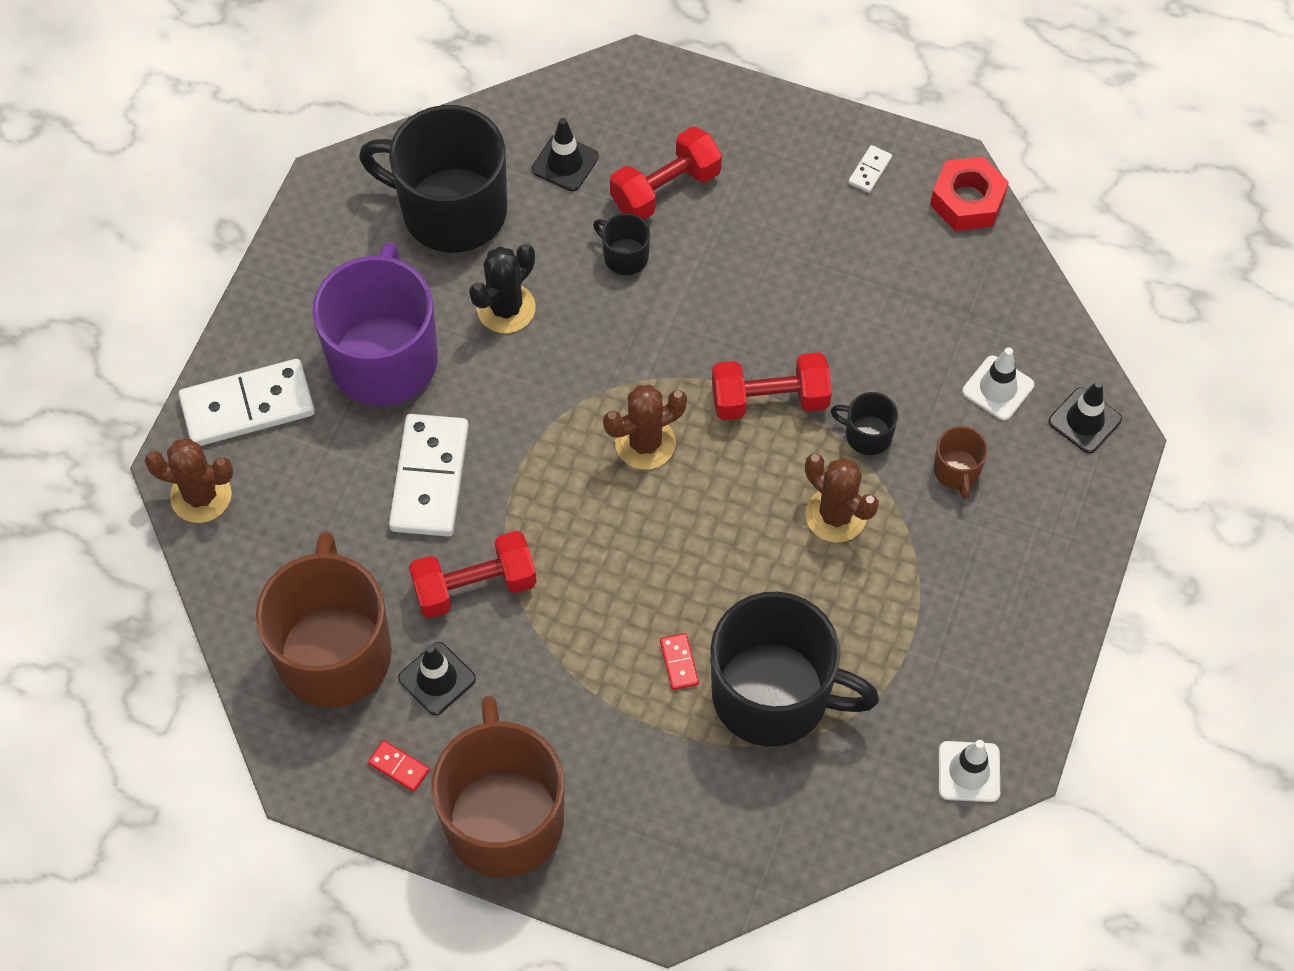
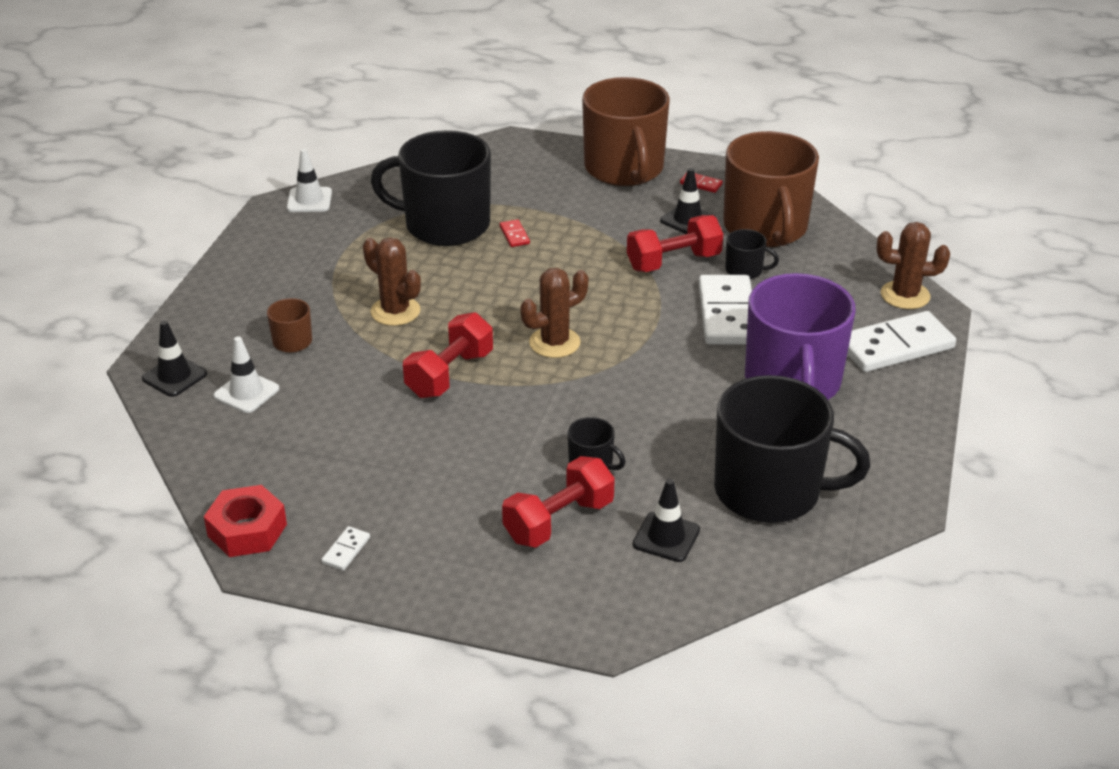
camera: 175 degrees right, 25 degrees down
(506, 308) = (695, 421): black cactus -> none
(769, 400) = (449, 374): red dumbbell -> red dumbbell turned 45 degrees counterclockwise
(867, 435) = (366, 358): black mug -> black mug (745, 270)

